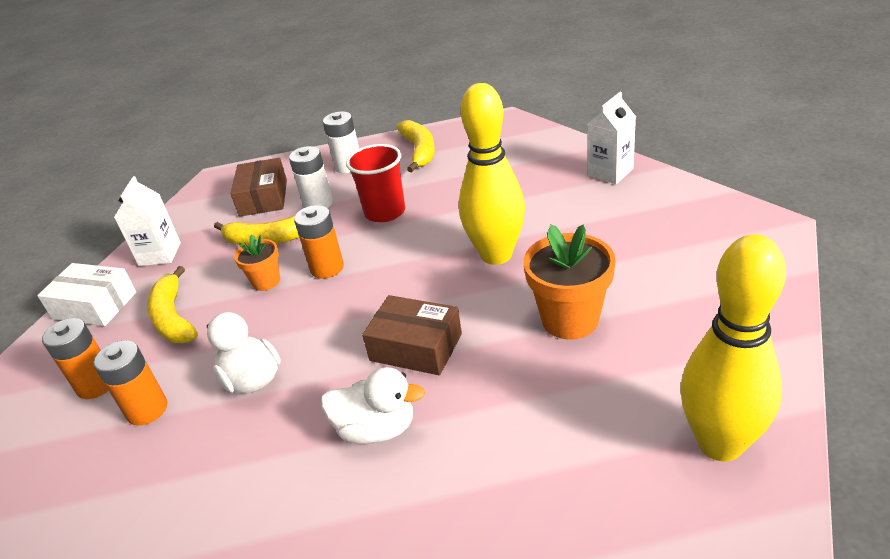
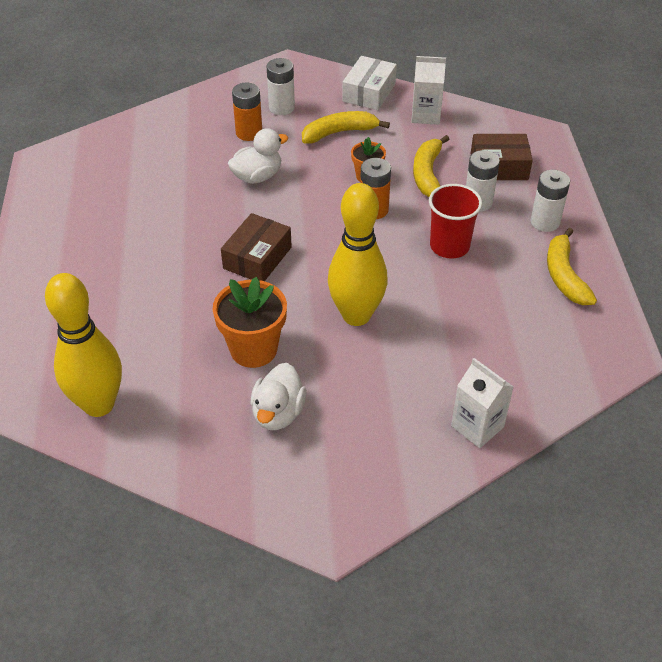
camera: 90 degrees right, 10 degrees up
(96, 385) = (281, 107): orange battery -> white battery
(376, 429) = (187, 235): white duck -> white duck (278, 413)
(419, 151) = (564, 276): yellow banana -> yellow banana turned 90 degrees clockwise

